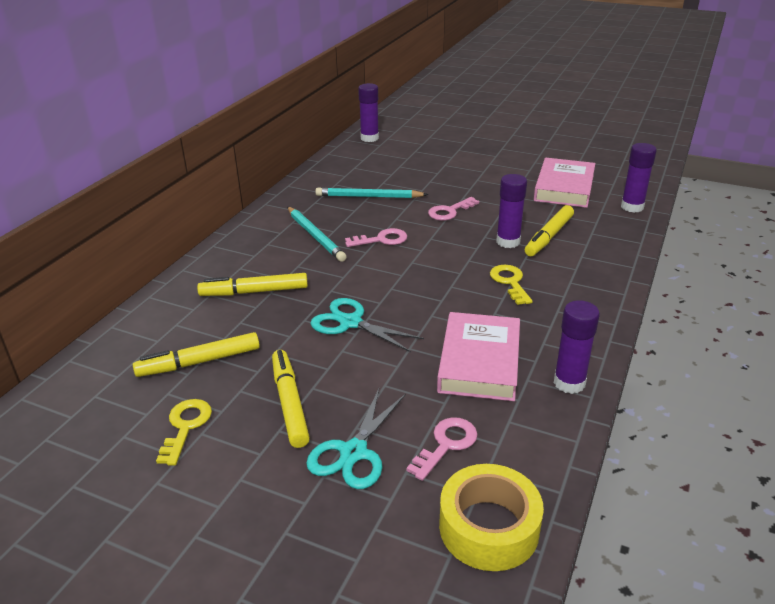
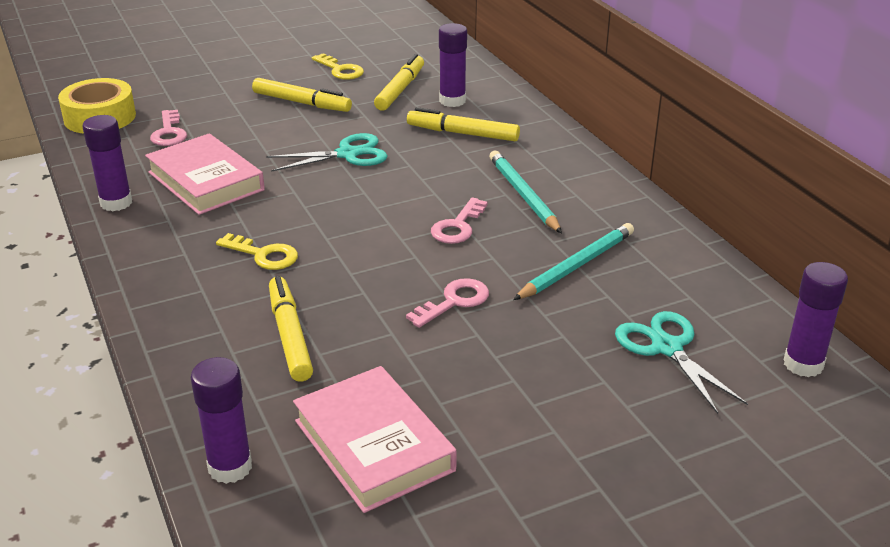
camera: 130 degrees right, 0 degrees up
(254, 292) = (462, 133): yellow marker -> yellow marker turned 105 degrees counterclockwise
(315, 236) = (523, 195): turquoise pencil -> turquoise pencil turned 60 degrees clockwise
(354, 452) = (222, 105): turquoise scissors -> turquoise scissors (667, 348)
(449, 211) = (454, 301): pink key -> pink key turned 45 degrees clockwise
(508, 242) = (327, 300): purple glue stick -> purple glue stick (452, 101)

